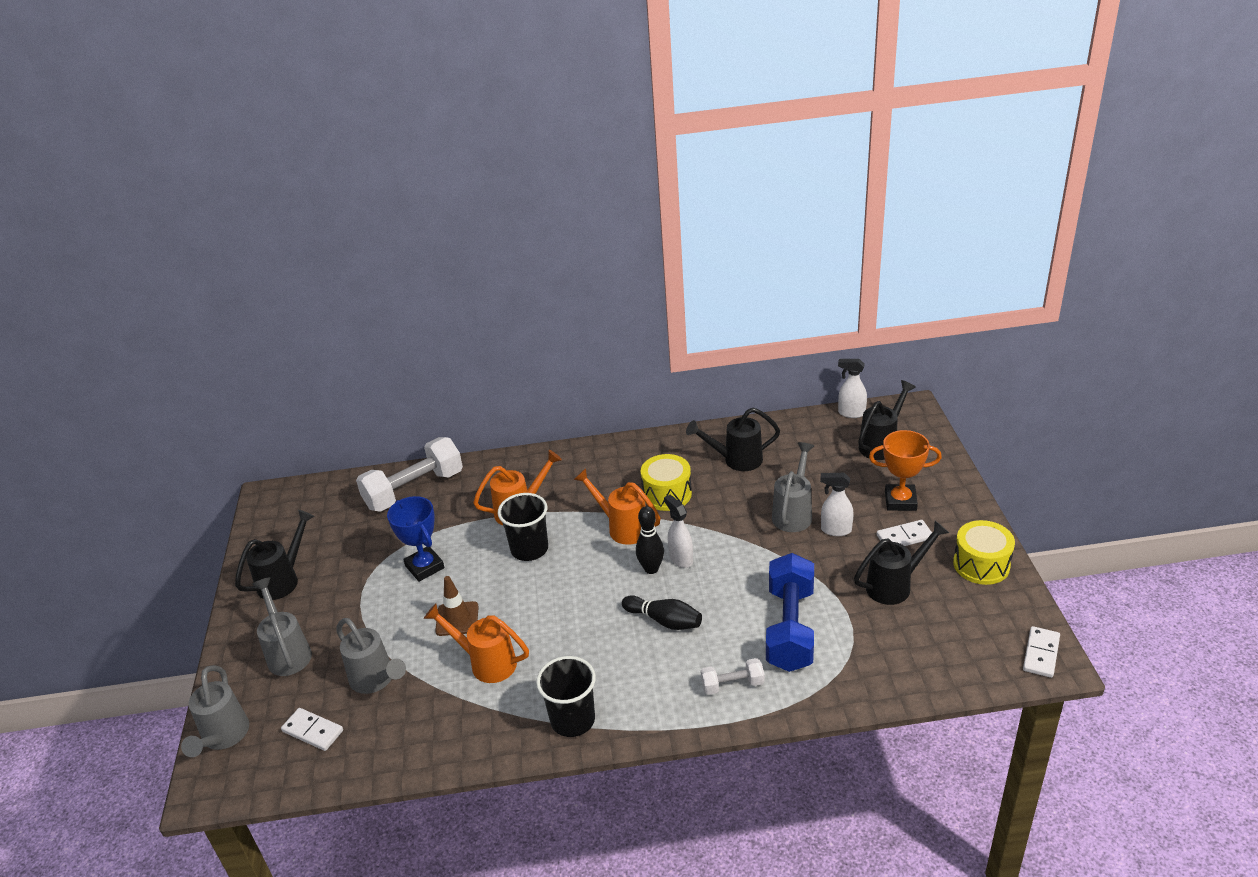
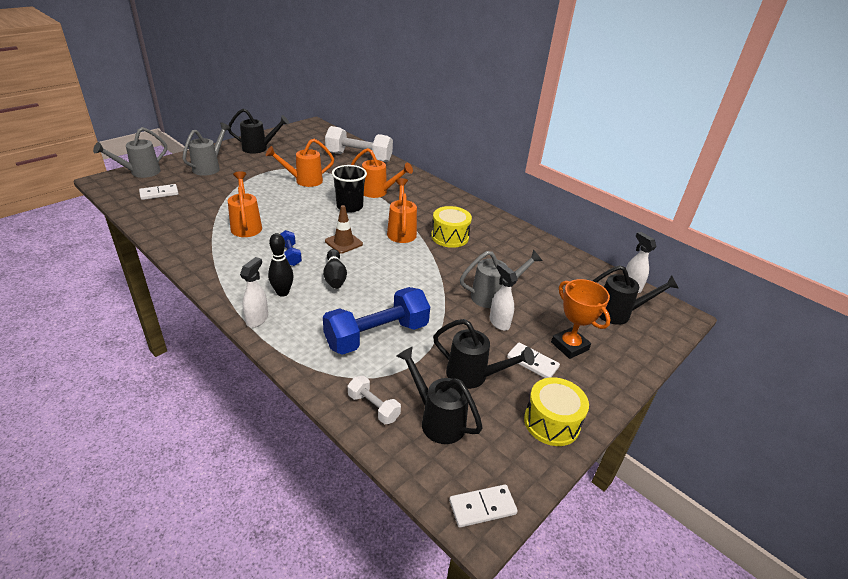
camera: 45 degrees right, 0 degrees up
(312, 731) = (159, 193): white domino -> white domino turned 75 degrees clockwise
(376, 680) = (207, 198): grey watering can -> none
(424, 567) = (304, 181): blue trophy -> orange watering can
(457, 619) = (273, 204): brown traffic cone -> brown traffic cone (343, 242)
(572, 720) = (221, 272): black cup -> none
(589, 643) = (290, 255): none -> blue dumbbell
(651, 569) = (376, 255): black bowling pin -> black bowling pin (282, 292)
(680, 559) = (397, 263): white spray bottle -> white spray bottle (257, 319)
(732, 684) = (299, 327): white dumbbell -> white dumbbell (373, 407)
(736, 460) = (514, 252): black watering can -> black watering can (437, 419)

